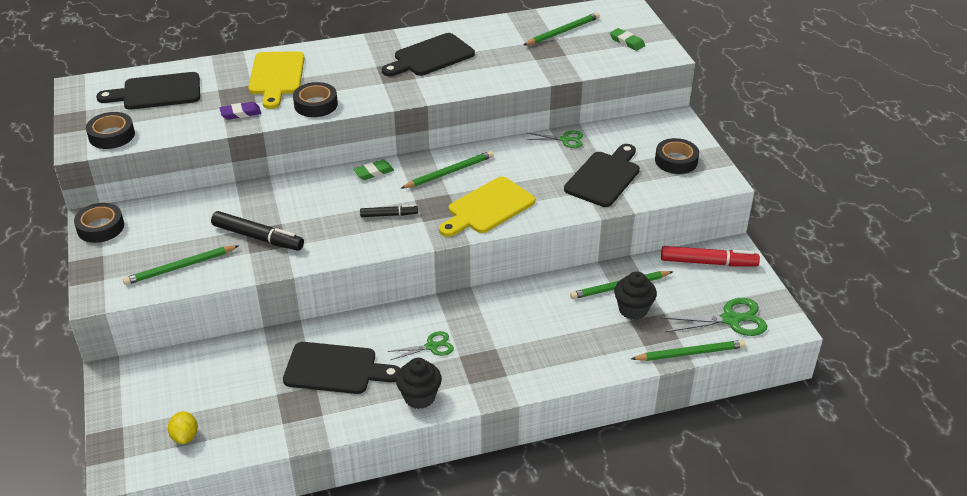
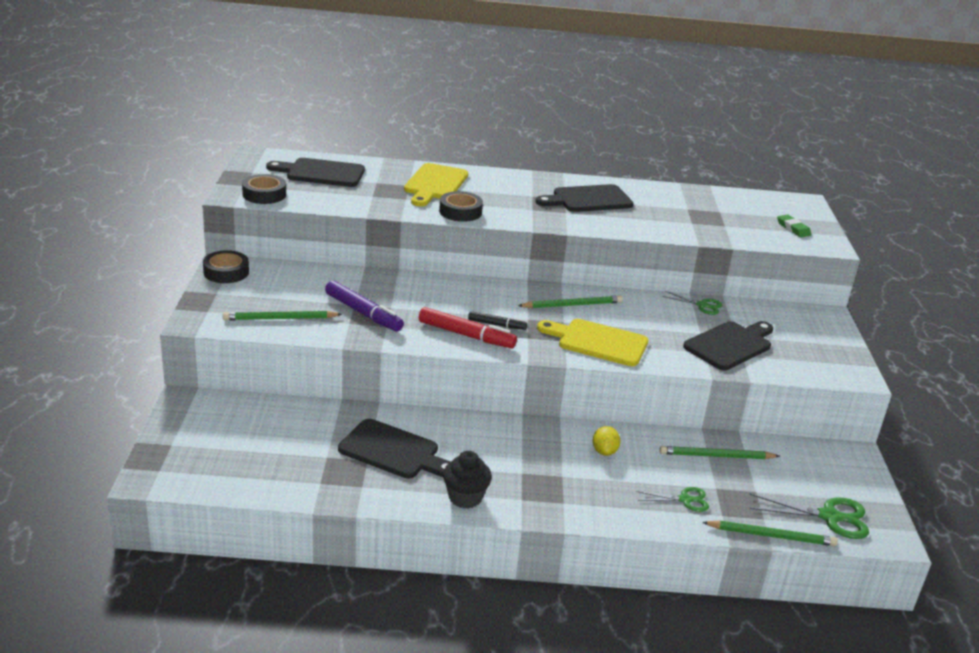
camera: 15 degrees right, 10 degrees down
(185, 436) = (223, 468): yellow lemon -> yellow lemon (604, 451)
(240, 113) = (387, 203): purple eraser -> none
(258, 237) = (363, 313): black marker -> purple marker
(374, 172) = (498, 288): green eraser -> none
(431, 346) = (497, 457): green scissors -> green scissors (685, 500)
(488, 208) = (598, 342): yellow cutting board -> yellow cutting board turned 45 degrees clockwise
(562, 32) = (729, 207): green pencil -> none
(633, 310) = (723, 480): black cupcake -> none
(676, 161) = (813, 349): black tape -> none
(708, 262) = (823, 458): red marker -> red marker (466, 335)

